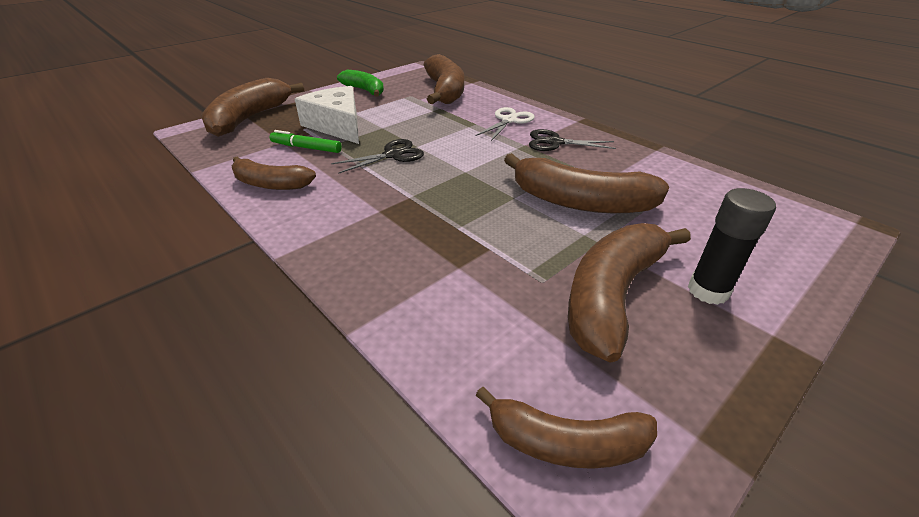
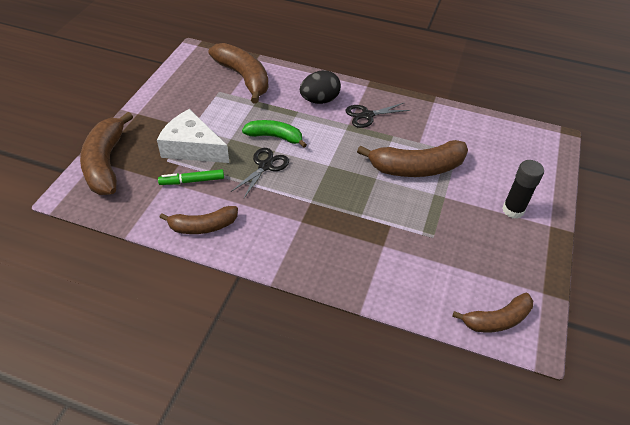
camera: 30 degrees left, 10 degrees up
(364, 90) = (173, 96): green banana -> green banana (275, 137)
(509, 120) = (319, 100): white scissors -> black egg
(612, 295) = (471, 232): brown banana -> none

